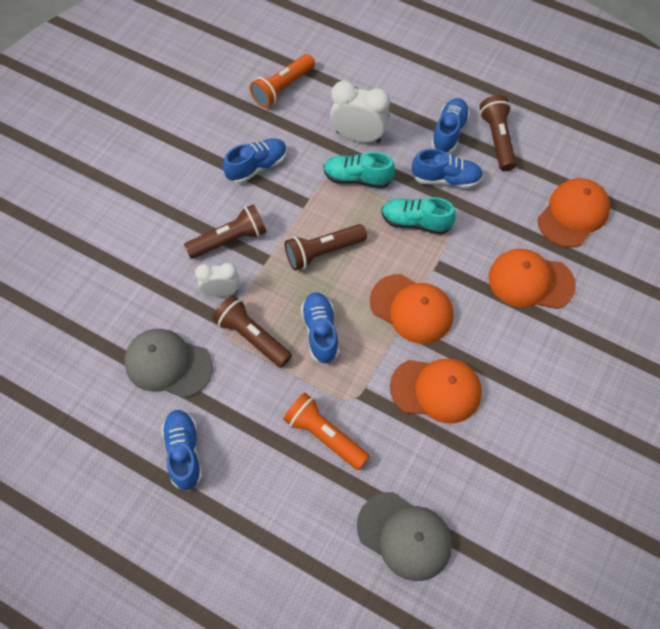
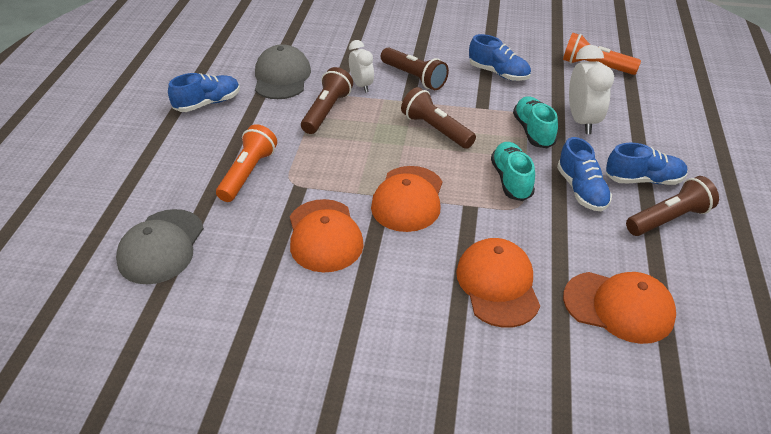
camera: 70 degrees right, 20 degrees down
(320, 332) = (351, 147): blue shoe -> none

